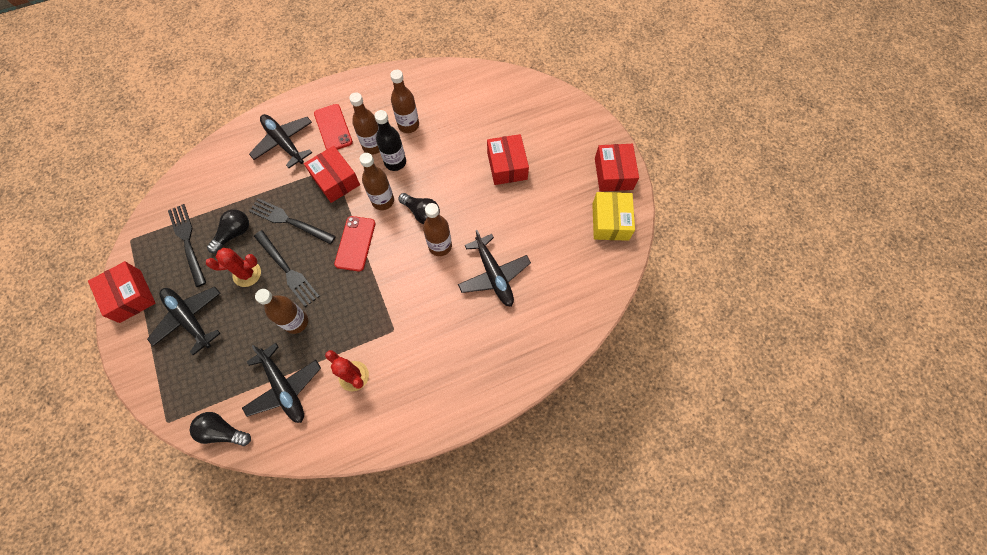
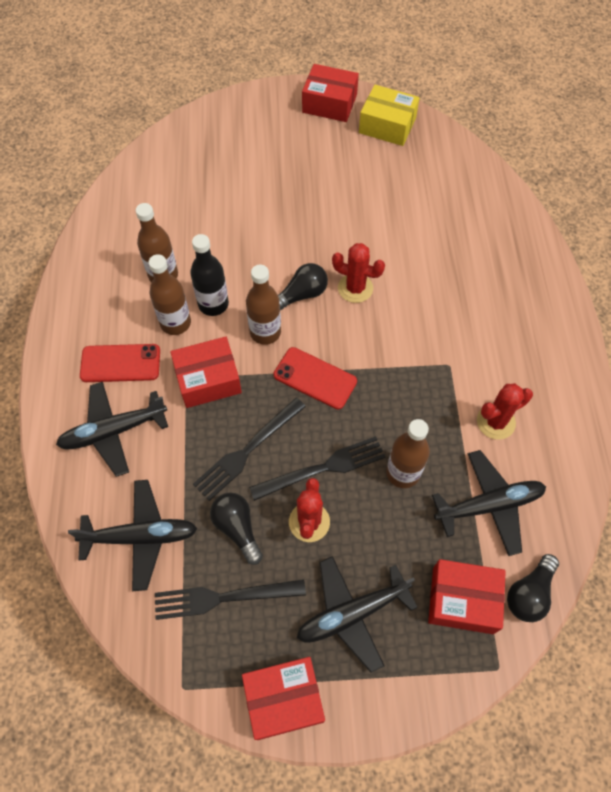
camera: 70 degrees left, 5 degrees down
(440, 246) = (355, 288): brown bottle -> red cactus
(494, 275) = (413, 246): black plane -> black plane (141, 537)
(507, 166) = (274, 192): red box -> red box (462, 600)

